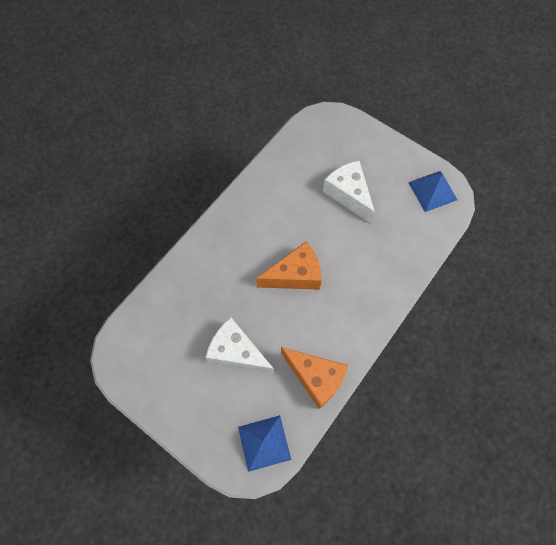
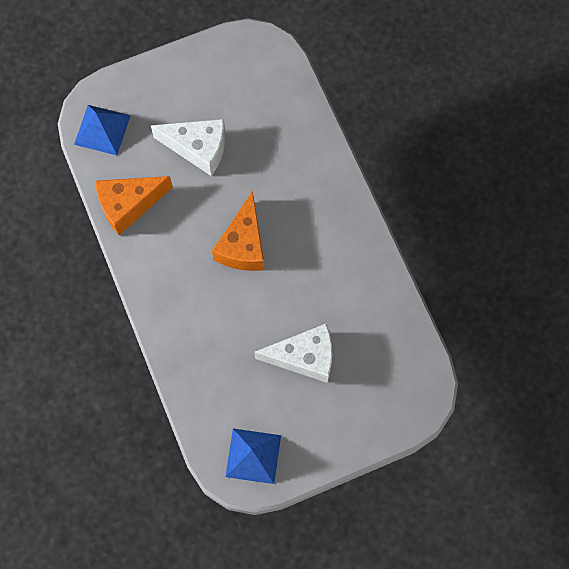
camera: 120 degrees right, 5 degrees up
(237, 352) = (198, 148): white cheese -> white cheese turned 45 degrees clockwise

